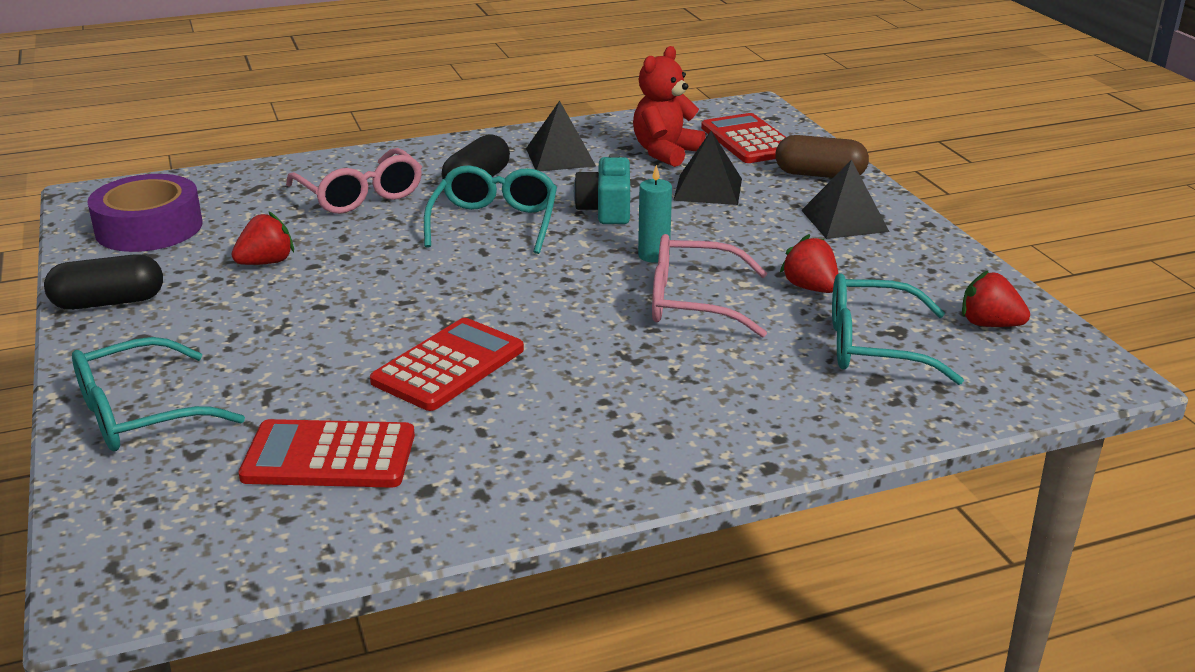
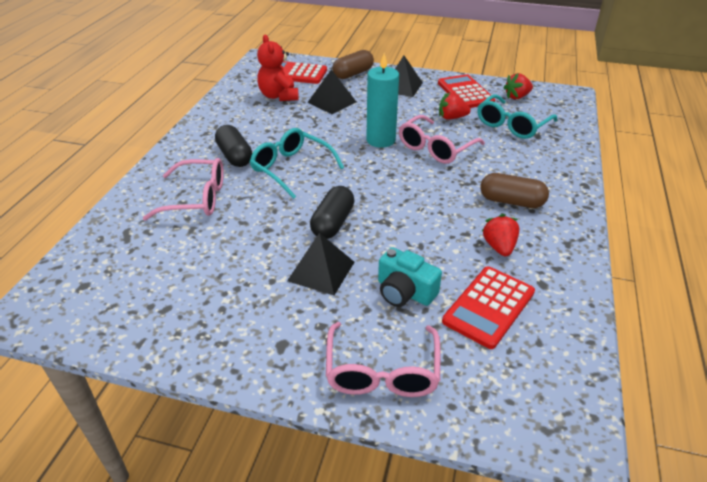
camera: 55 degrees left, 10 degrees up
(109, 302) = (214, 347): black capsule -> black capsule (332, 223)
(141, 413) = (382, 371): turquoise glasses -> pink glasses
(149, 228) = (123, 297): purple tape -> none
(266, 262) = (240, 261): red strawberry -> red strawberry (499, 247)
(448, 366) = (430, 236): red calculator -> red calculator (465, 92)
(560, 157) = (241, 123): black pyramid -> black pyramid (321, 271)
(606, 209) = (318, 133): turquoise camera -> turquoise camera (404, 292)
(621, 407) = (511, 201): none -> brown capsule
(654, 255) = (381, 140): turquoise candle -> turquoise candle, size x1.68

